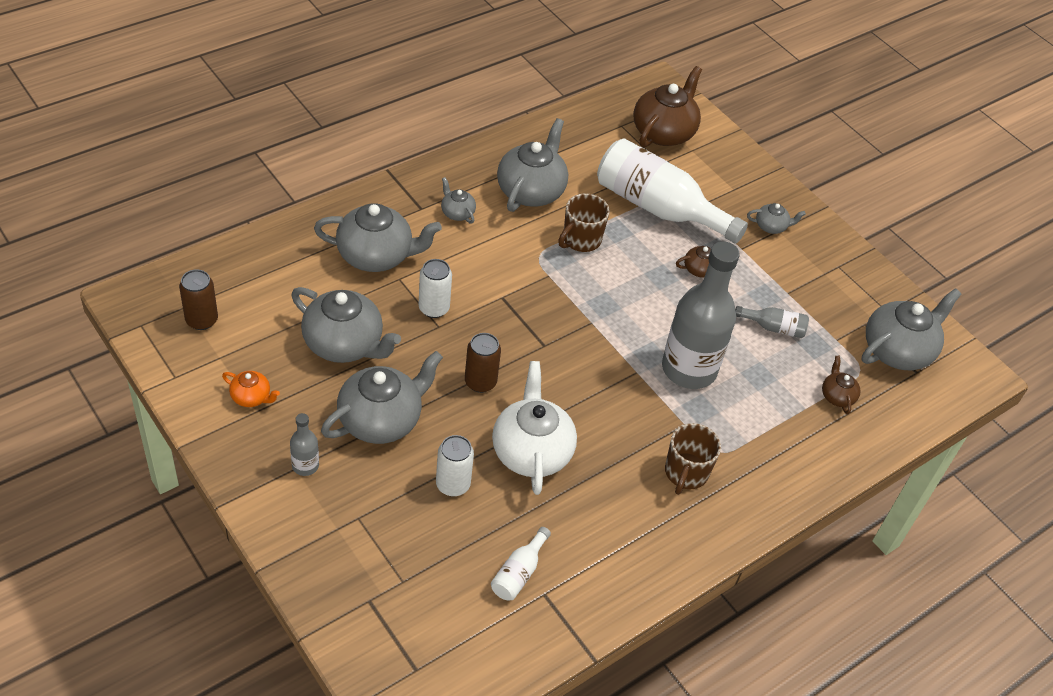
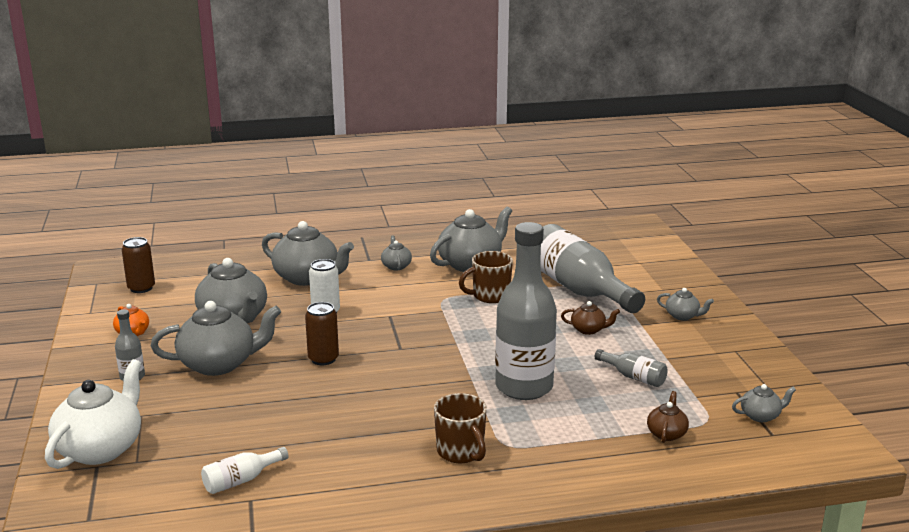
camera: 30 degrees right, 25 degrees down
(453, 484) = (239, 413): white can -> none
(531, 451) = (327, 408): white teapot -> white teapot (101, 448)
(658, 208) = (579, 289): white bottle -> grey bottle
(664, 132) = (621, 249): brown teapot -> none
(685, 473) = (461, 452): brown mug -> brown mug turned 75 degrees counterclockwise
(898, 350) = (761, 416): grey teapot -> grey teapot, size x0.48

